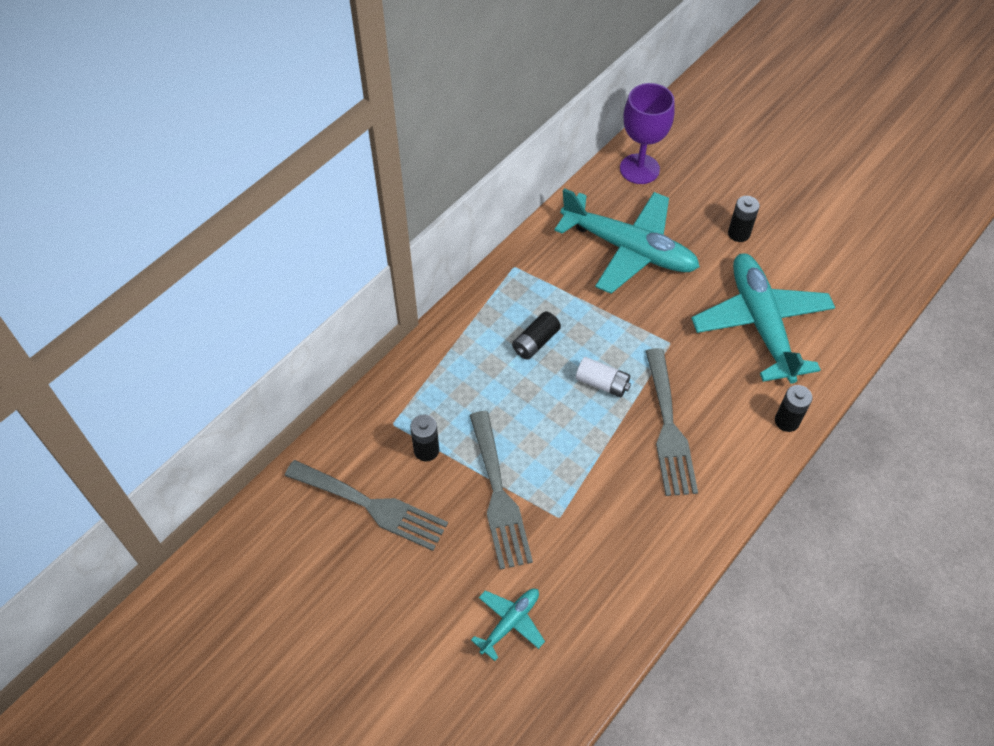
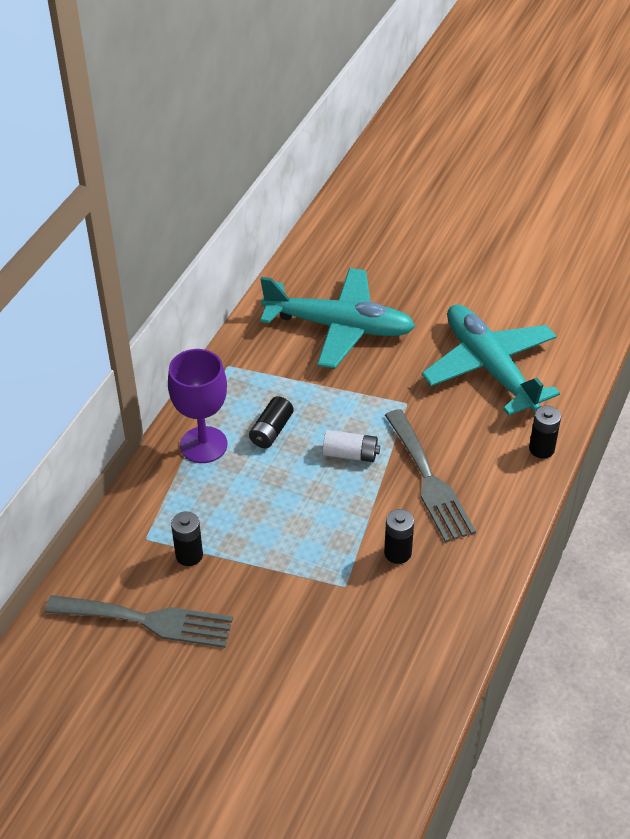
camera: 15 degrees left, 10 degrees down
(498, 495) = (277, 580): grey fork -> none
(510, 623) = (325, 695): turquoise plane -> none
(639, 169) = (327, 252): purple goblet -> purple goblet (203, 445)
(738, 233) = (443, 291): black battery -> black battery (397, 553)

